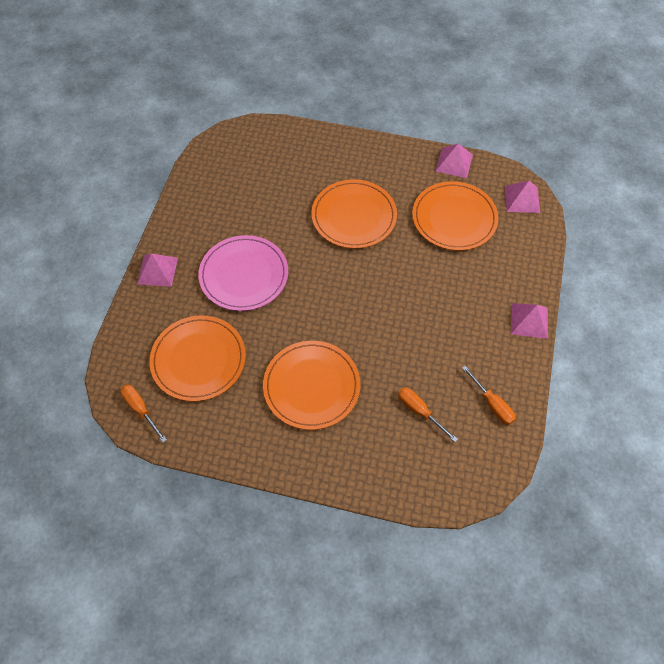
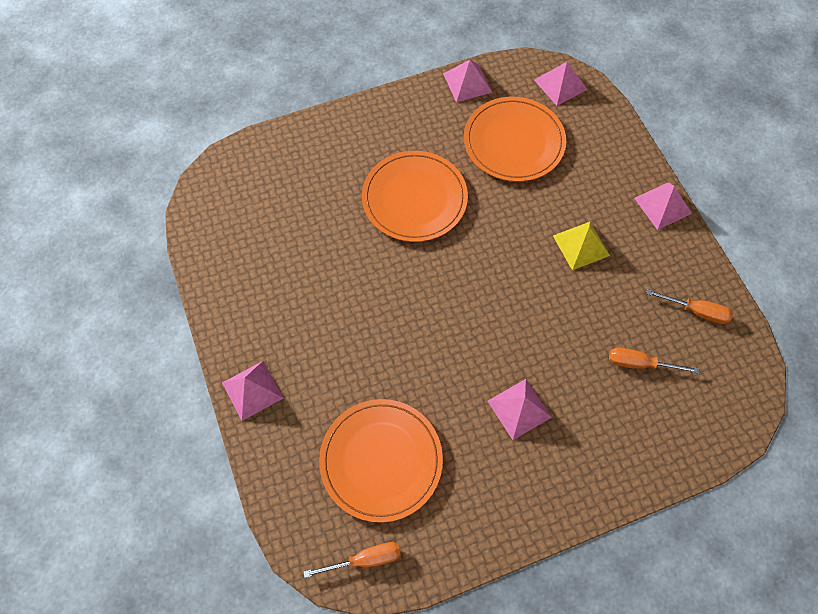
camera: 35 degrees left, 5 degrees up
(141, 410) = (365, 559): orange screwdriver -> orange screwdriver turned 150 degrees clockwise
(244, 275) = (352, 334): pink plate -> none
(311, 386) = (519, 409): orange plate -> pink pyramid
(444, 311) = (581, 245): none -> yellow pyramid

